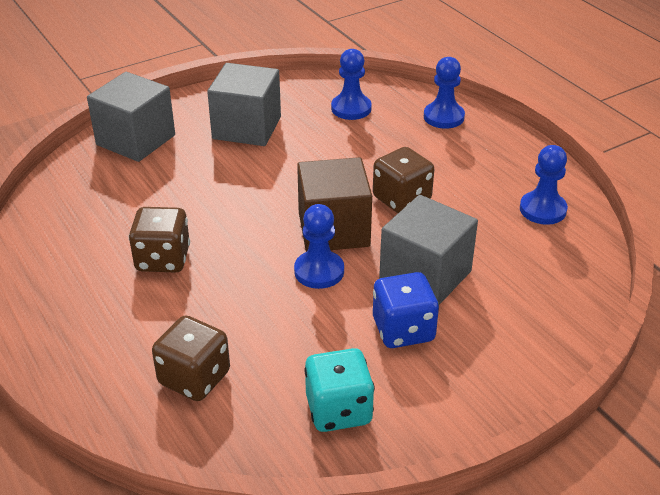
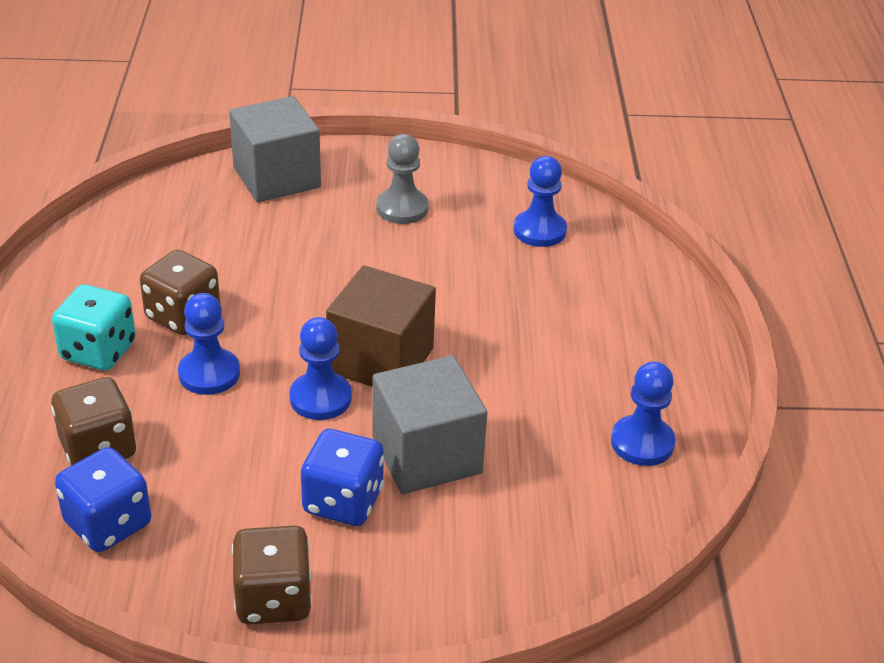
camera: 30 degrees right, 0 degrees up
(247, 128) = (402, 208): grey cube -> grey pawn
(256, 426) = (108, 524): none -> blue dice
(338, 410) = (197, 549): turquoise dice -> turquoise dice (98, 351)
(402, 199) = (489, 359): brown dice -> brown dice (273, 599)
(443, 117) = (639, 283): blue pawn -> blue pawn (209, 374)

